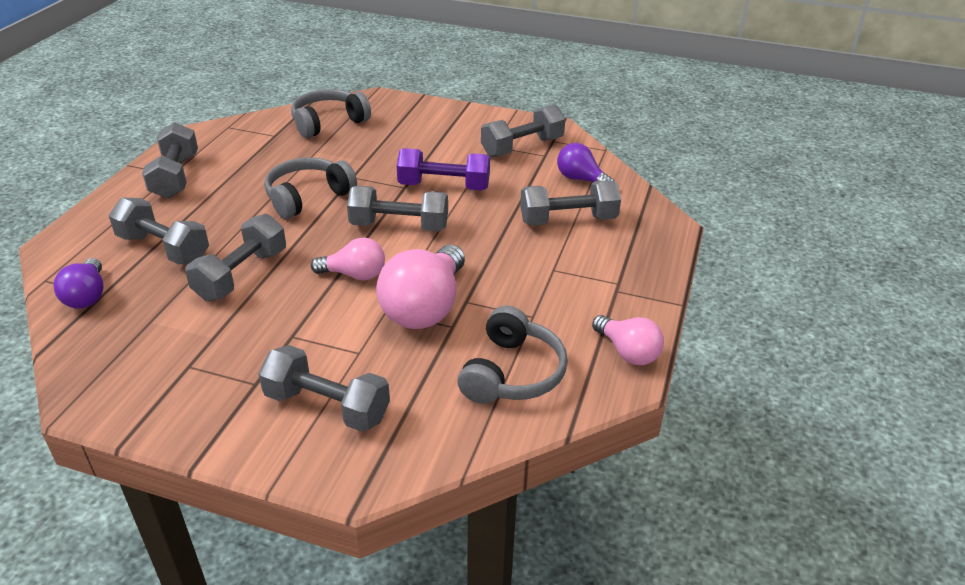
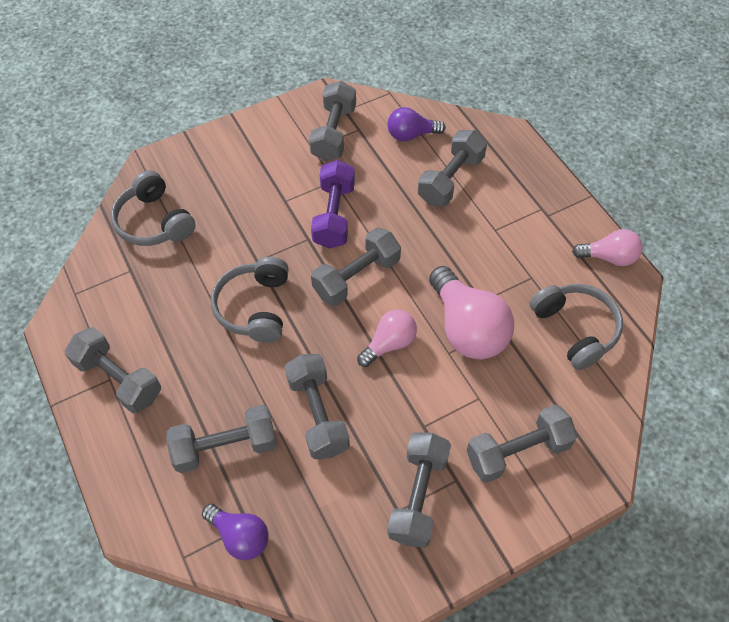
camera: 45 degrees left, 20 degrees up
(215, 369) = (418, 496): none -> grey dumbbell
(328, 122) = (154, 222): grey headphones -> grey headphones turned 45 degrees counterclockwise
(444, 186) = (334, 215): purple dumbbell -> purple dumbbell turned 45 degrees counterclockwise

